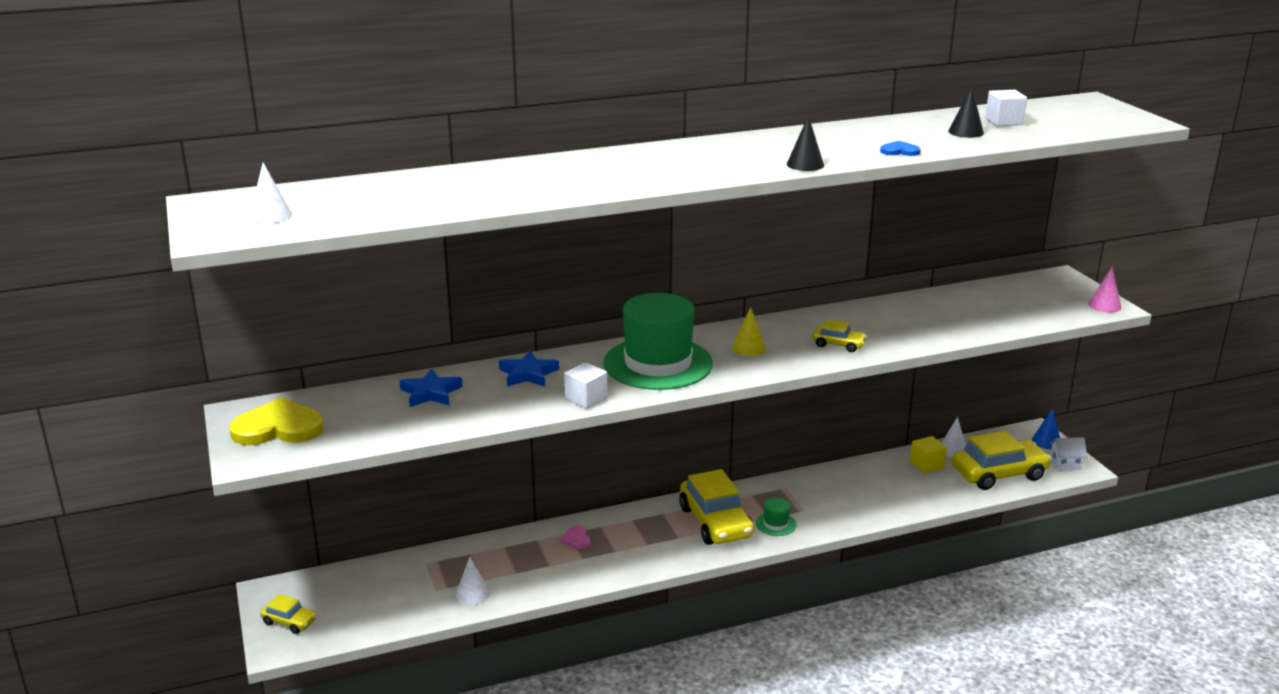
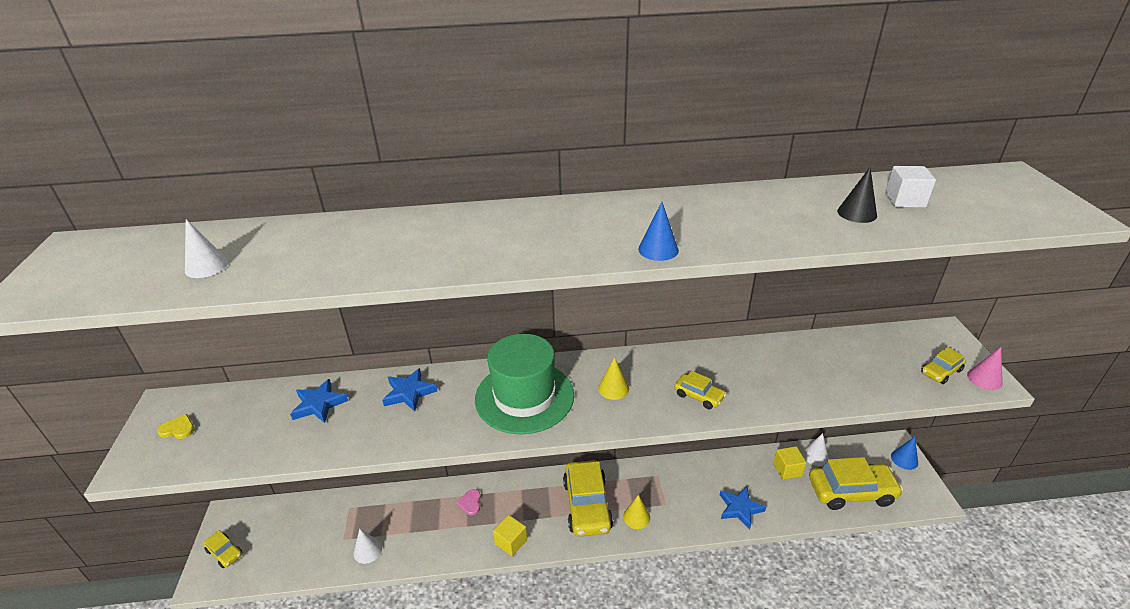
camera: 15 degrees right, 10 degrees up
(270, 216) = (100, 272): white cone -> white cone (206, 266)
(278, 427) = (178, 429): yellow heart -> yellow heart, size x0.45
(586, 399) = (441, 434): white cube -> none
(641, 563) = (511, 542): none -> yellow cube
(776, 524) = (636, 517): green hat -> yellow cone
(805, 164) = (658, 249): black cone -> blue cone
(886, 502) = (740, 508): none -> blue star
(899, 151) = (771, 237): blue heart -> none
(1064, 304) = (941, 371): none -> yellow car
(1065, 464) = (917, 491): white house -> none

